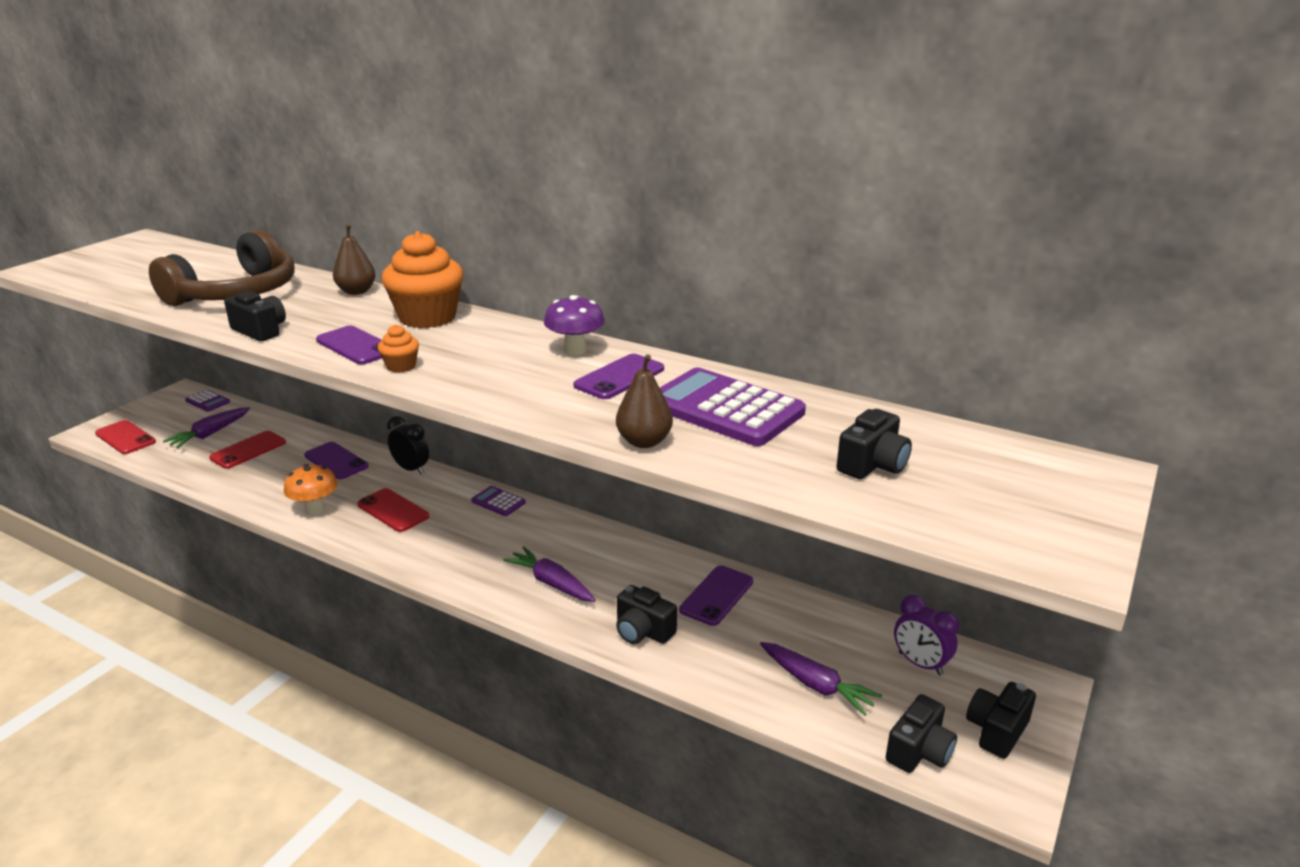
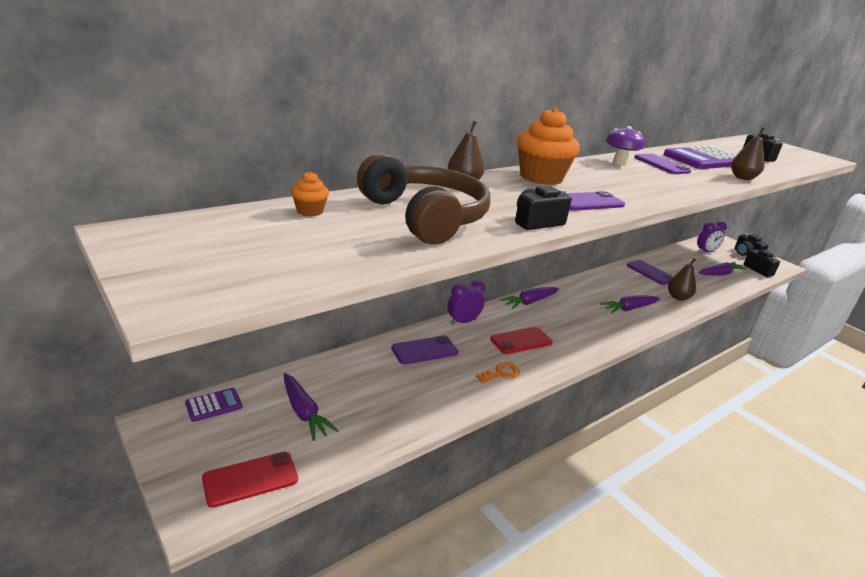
camera: 70 degrees left, 0 degrees up
(248, 450) = (364, 392): red phone -> none
(315, 509) = (501, 373): orange mushroom -> orange key
(401, 366) = (631, 198): orange cupcake -> orange cupcake (310, 211)
(411, 469) = (463, 322): black clock -> purple clock
(498, 502) = (529, 302): purple calculator -> purple carrot
(643, 631) = (678, 297): black camera -> brown pear

